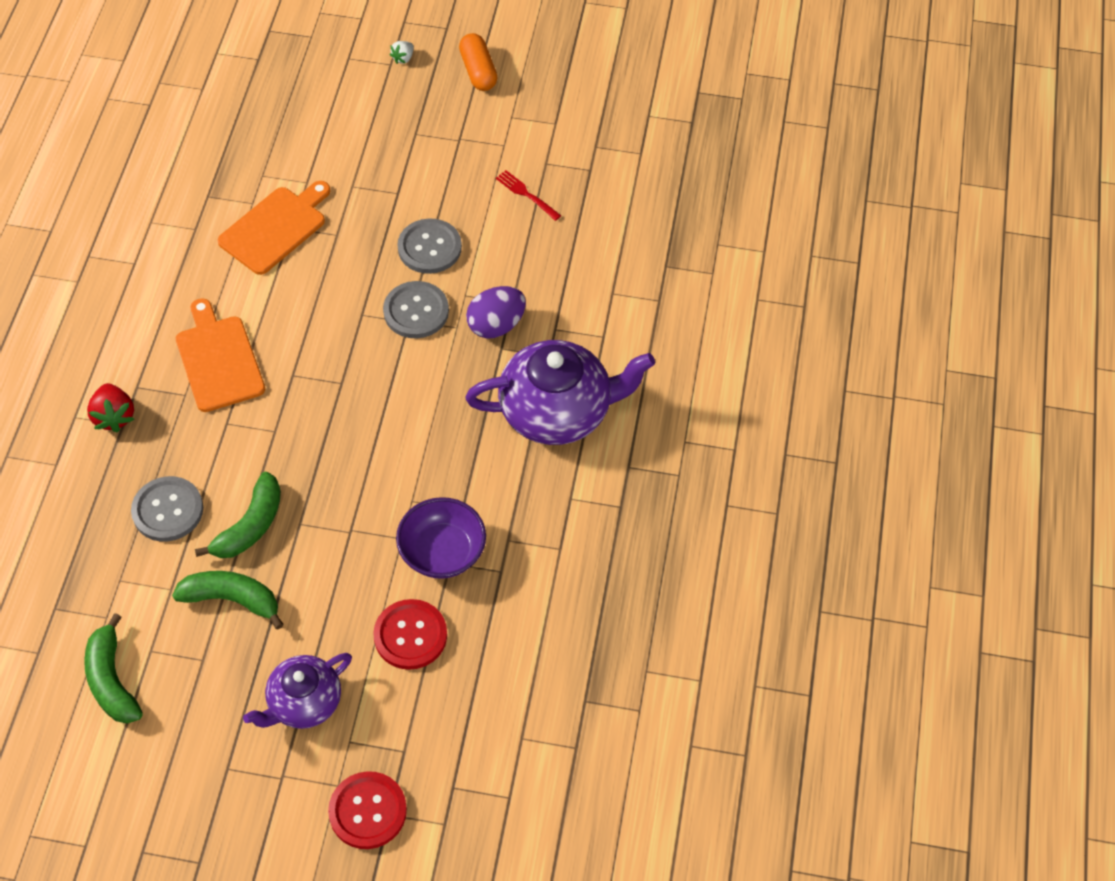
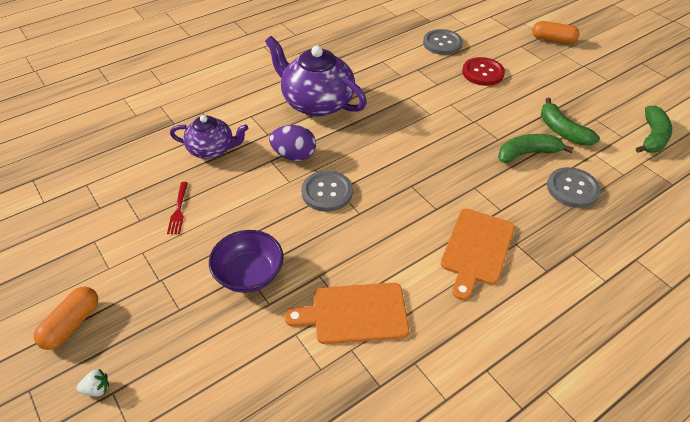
camera: 135 degrees left, 10 degrees down
(114, 416) = (576, 262): red strawberry -> none
(303, 702) = (554, 80): purple teapot -> purple teapot (212, 149)
(367, 811) = (553, 40): red button -> orange capsule
(429, 248) = (274, 222): grey button -> grey button (442, 43)
(442, 552) = (437, 89): purple bowl -> purple bowl (249, 274)

